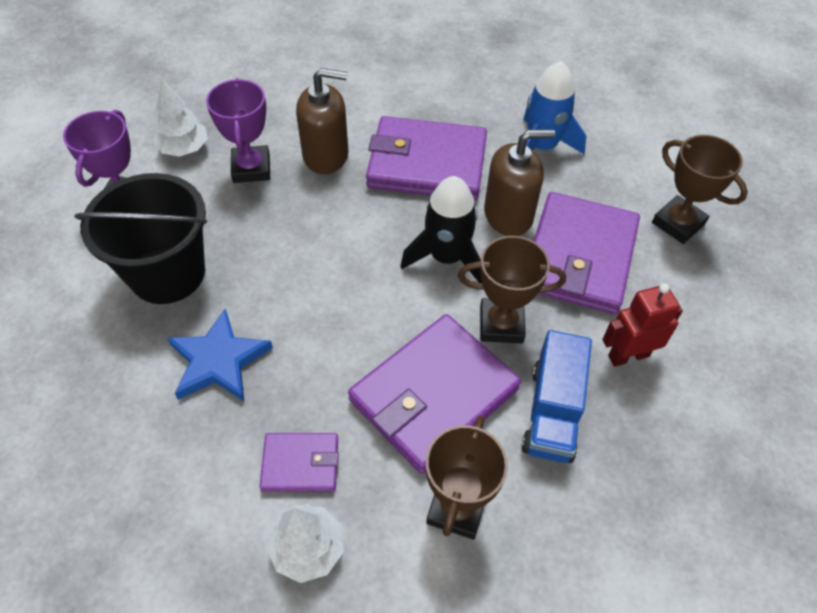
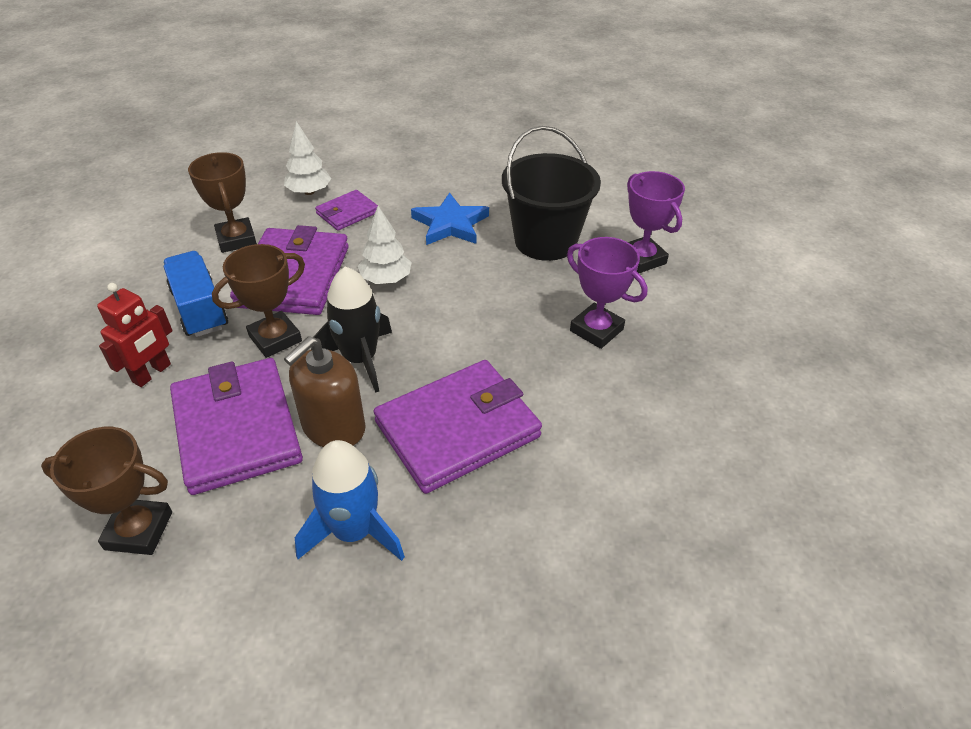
camera: 140 degrees right, 10 degrees down
(184, 149) = (667, 312): white tree -> white tree (386, 279)
(326, 155) = (555, 378): brown soap dispenser -> none

